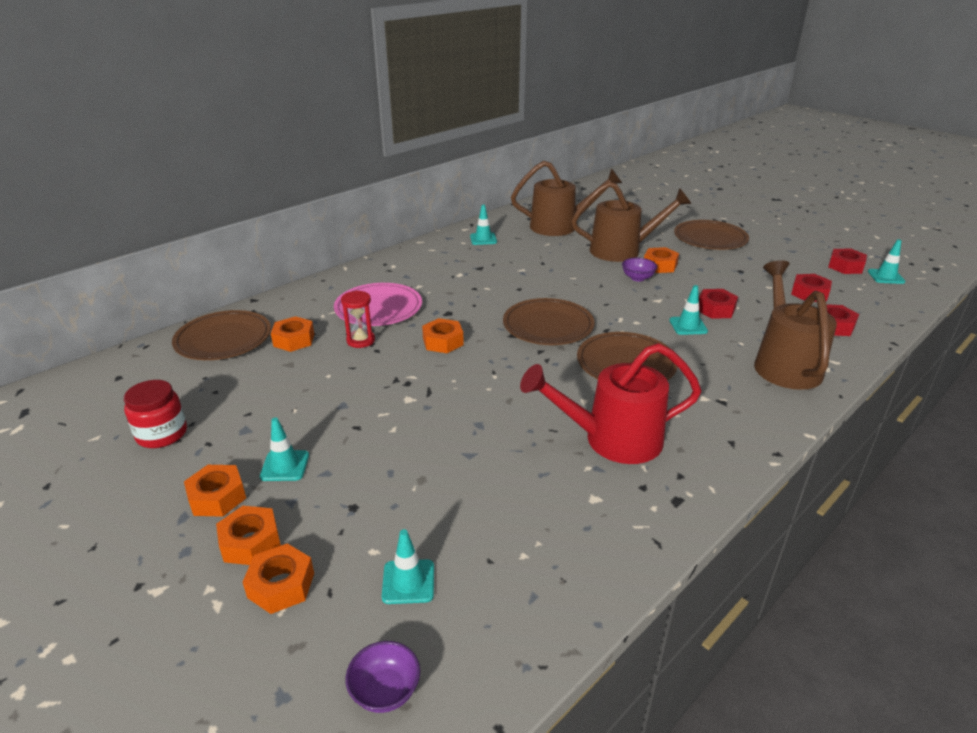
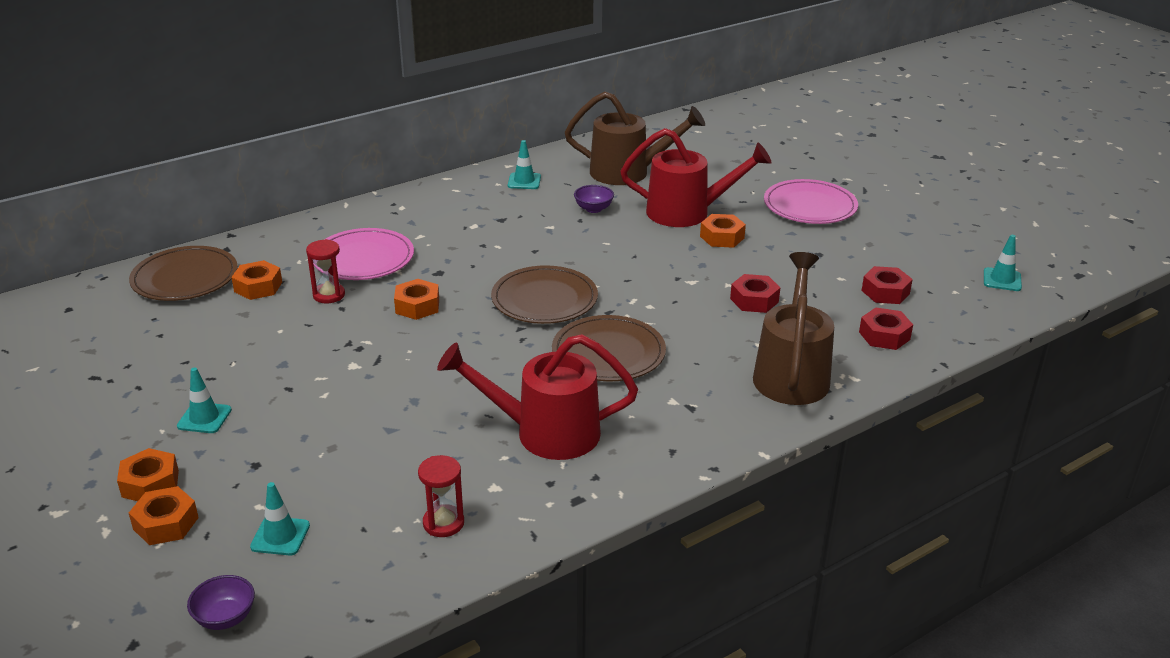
camera: 10 degrees right, 0 degrees up
(162, 434) = (96, 373): red jar -> none
(217, 497) = (132, 439): orange nut -> none
(565, 542) = (443, 523): none -> red hourglass
(623, 250) = (688, 212): brown watering can -> red watering can
(637, 278) = (684, 251): purple bowl -> purple bowl (593, 209)
(688, 326) = (708, 317): turquoise traffic cone -> none
(710, 238) = (810, 206): brown plate -> pink plate
(845, 266) = (959, 261): red nut -> none

